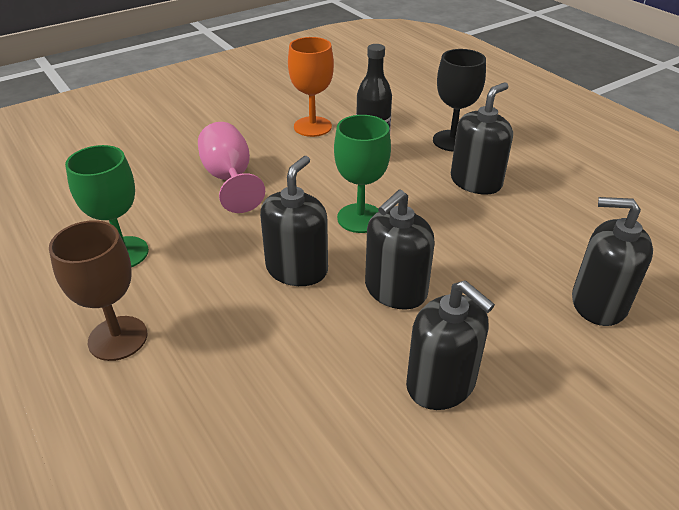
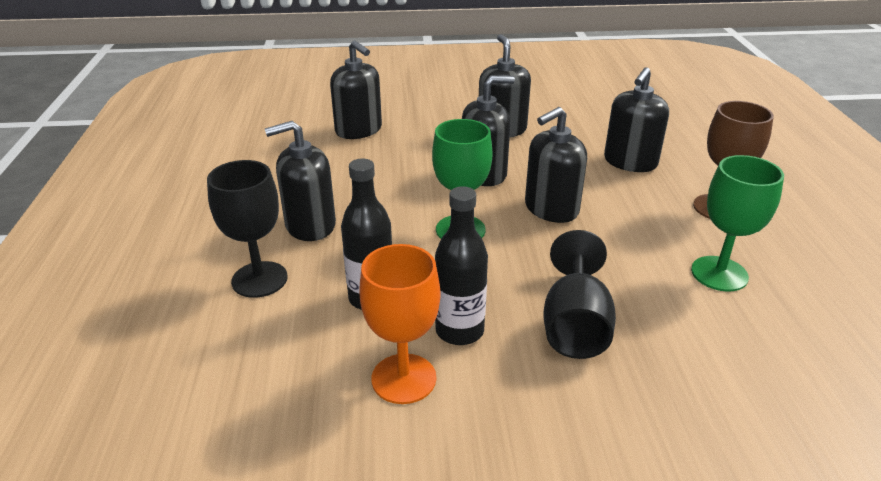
camera: 150 degrees left, 5 degrees down
(230, 179) = (575, 326): pink goblet -> black goblet
(237, 384) = (630, 162): none -> black soap dispenser
(301, 154) = (459, 331): none -> black bottle

